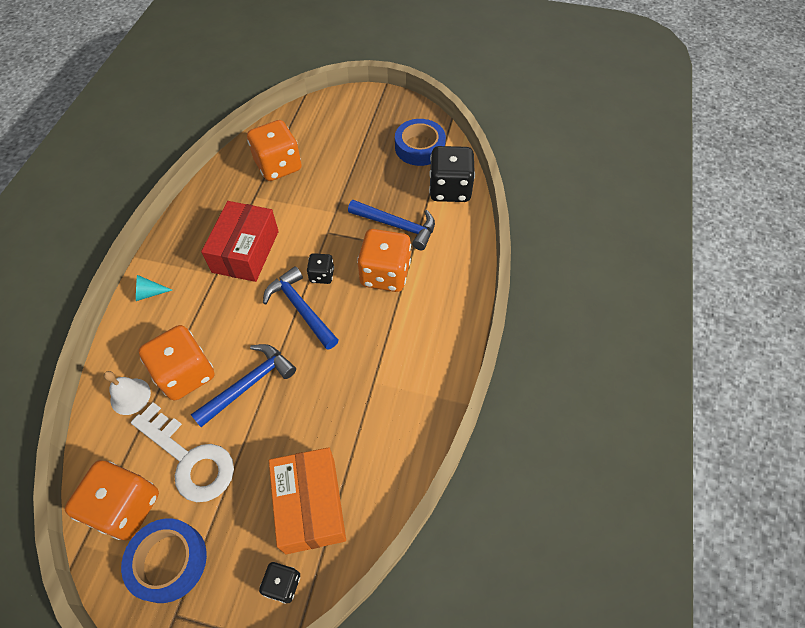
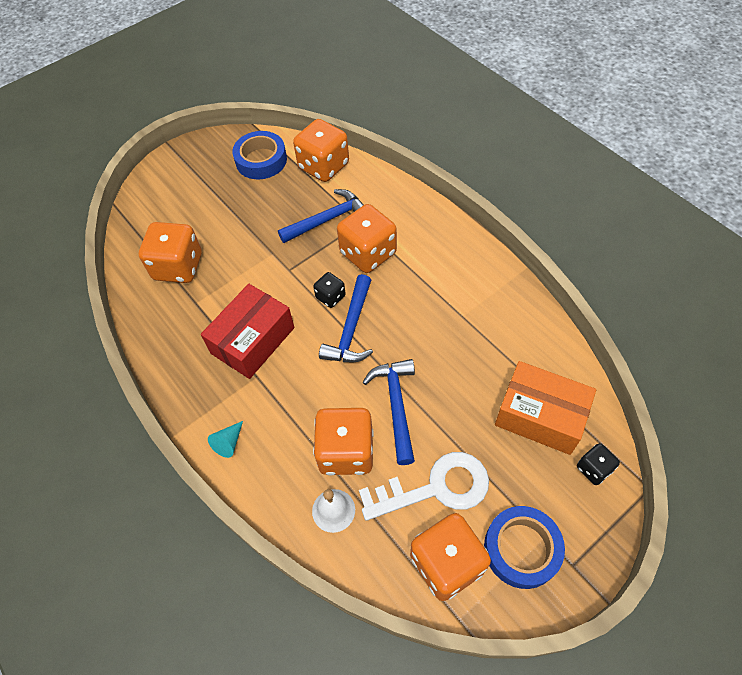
camera: 50 degrees left, 0 degrees up
(245, 251) = (253, 340): red box -> red box turned 75 degrees clockwise
(300, 308) = (351, 329): blue hammer -> blue hammer turned 75 degrees counterclockwise
(450, 189) = (323, 166): black dice -> orange dice

